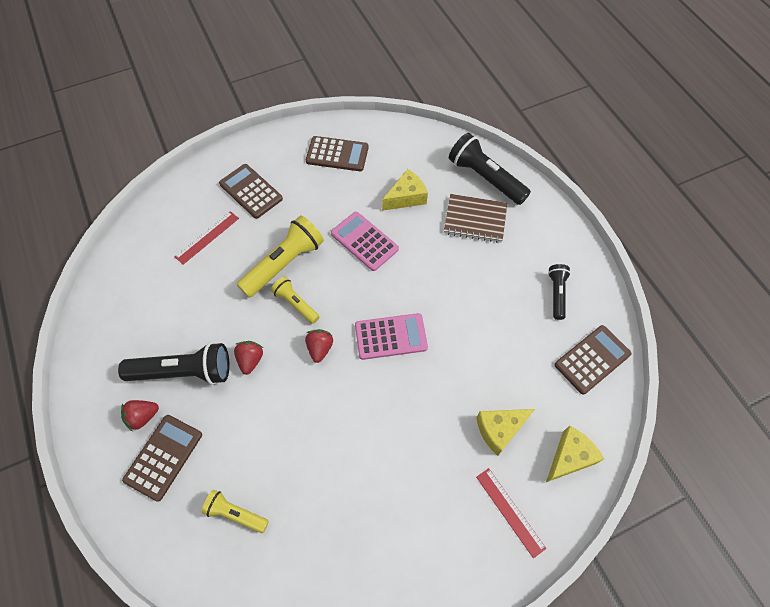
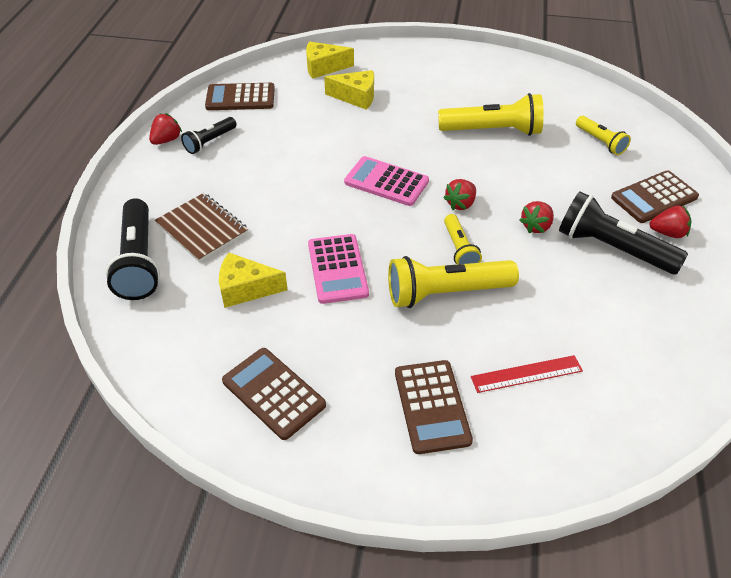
camera: 145 degrees left, 15 degrees down
(344, 462) = (493, 131): none -> yellow flashlight
(510, 511) = (392, 65): red ruler -> none
(588, 275) = (166, 140): none -> red strawberry

